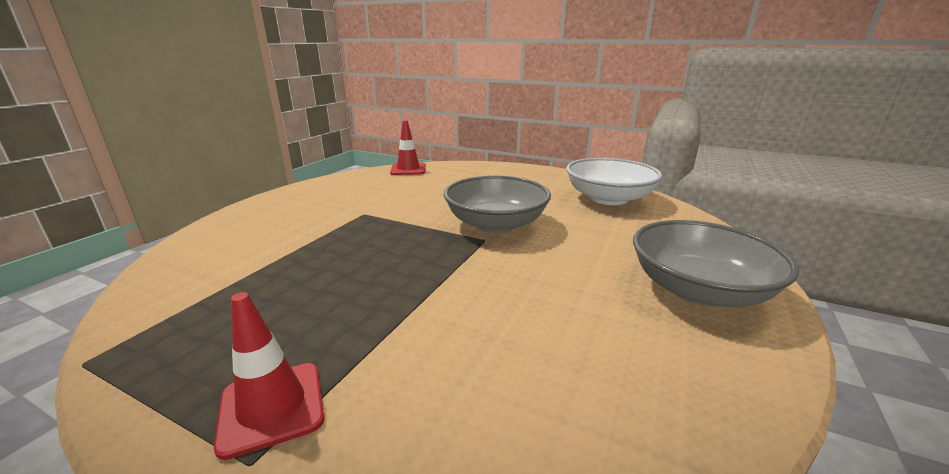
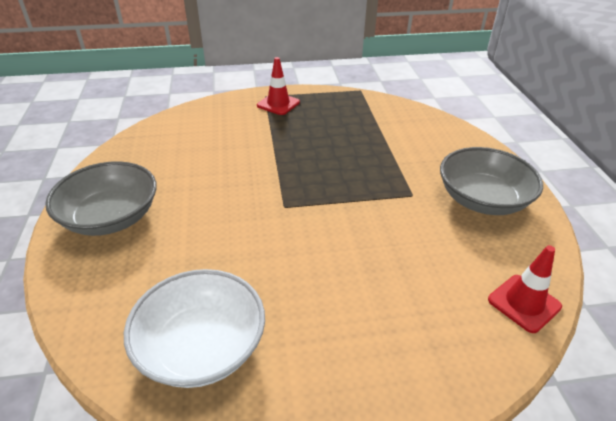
camera: 145 degrees right, 15 degrees up
(496, 224) = (293, 230): grey bowl -> grey bowl (482, 199)

